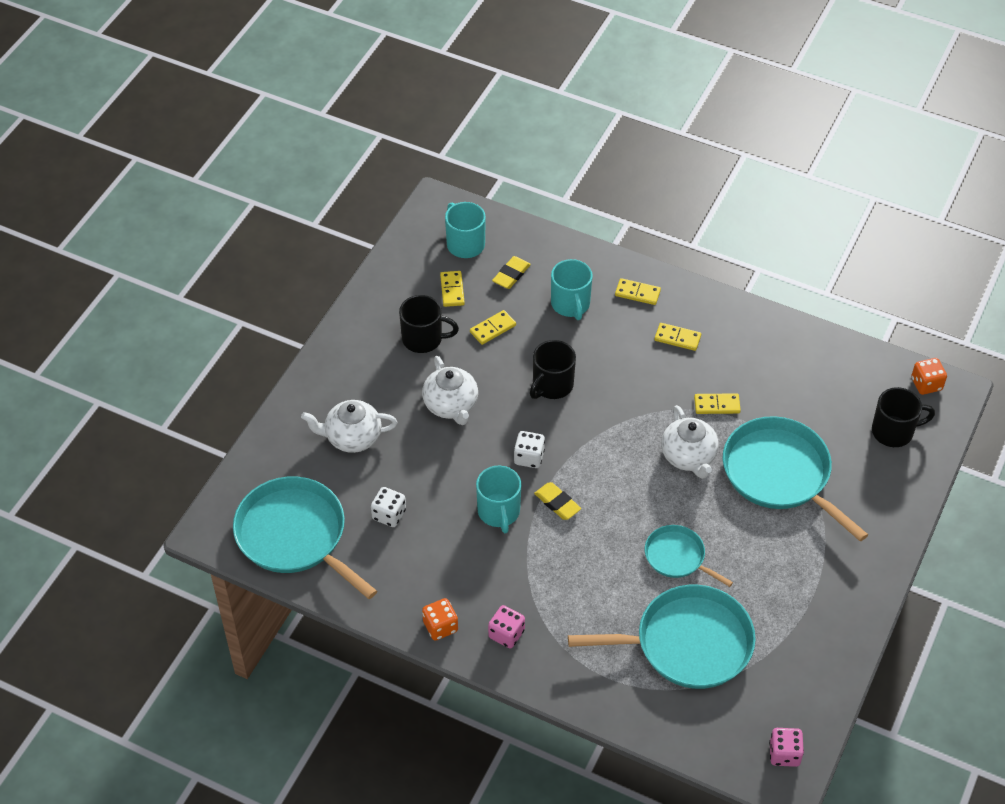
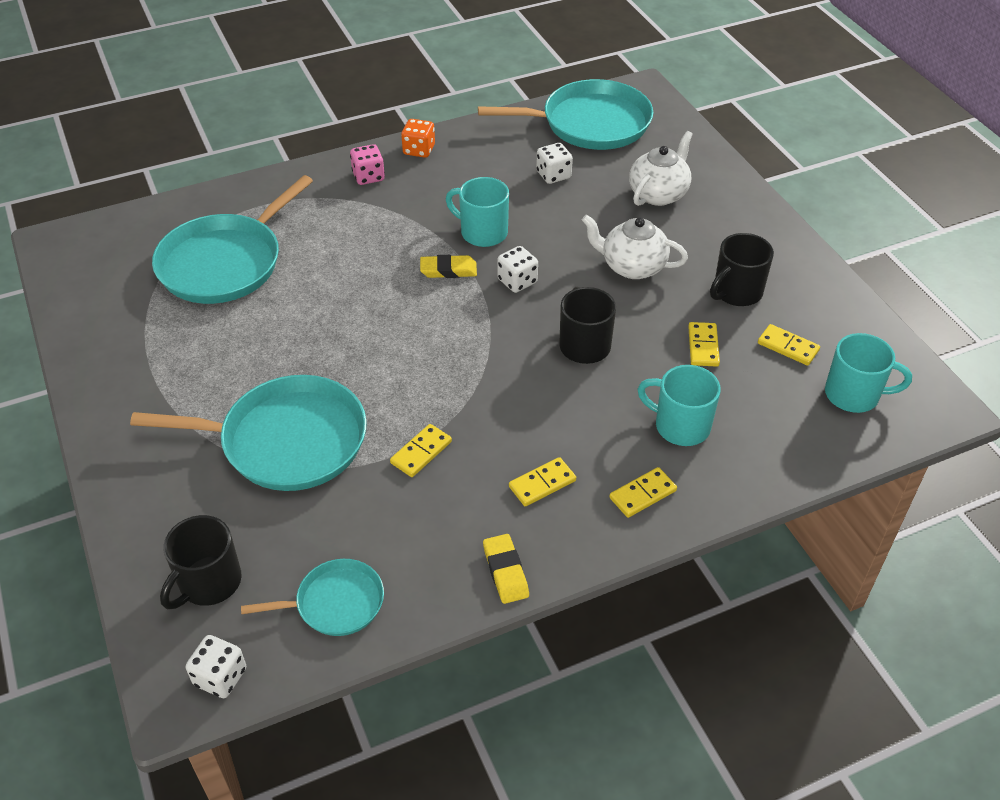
camera: 130 degrees right, 5 degrees down
(511, 275) = (770, 404): yellow eraser -> yellow eraser (505, 571)
(677, 557) = (303, 308): turquoise pan -> turquoise pan (335, 603)
(688, 457) = (389, 386): white teapot -> none
(784, 754) = (71, 254): pink dice -> none
(926, 384) = (220, 677): orange dice -> white dice

